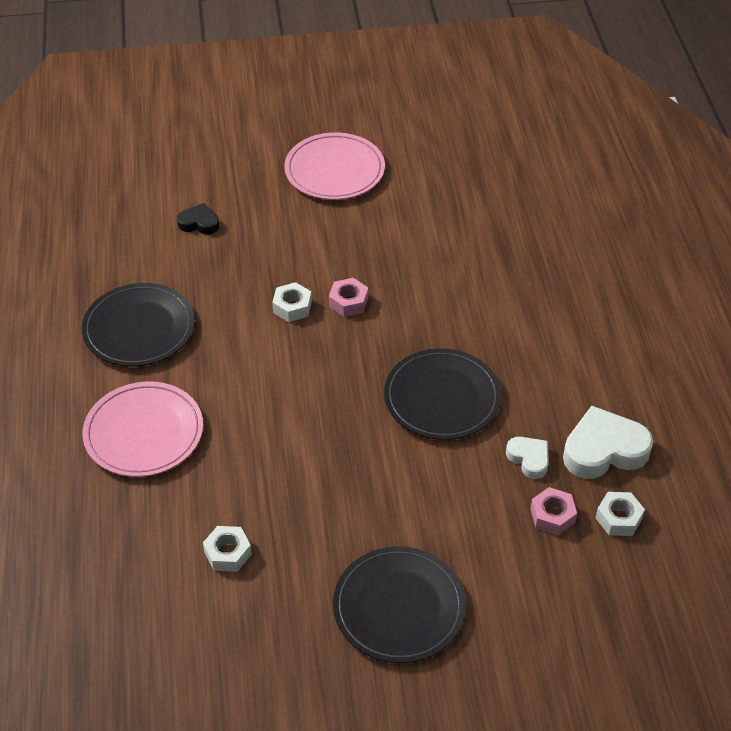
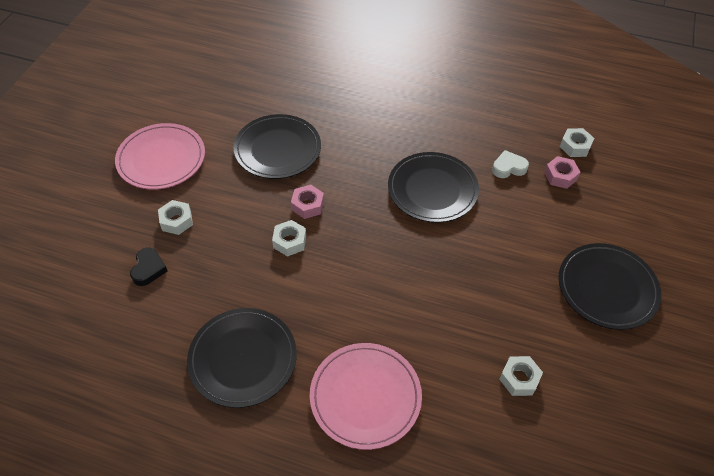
camera: 65 degrees left, 5 degrees up
(199, 223) = (149, 269): black heart -> black heart turned 150 degrees clockwise
(265, 216) = (176, 221): none -> white nut
(409, 248) = (278, 149): none -> black plate
(604, 450) = (518, 129): white heart -> none

